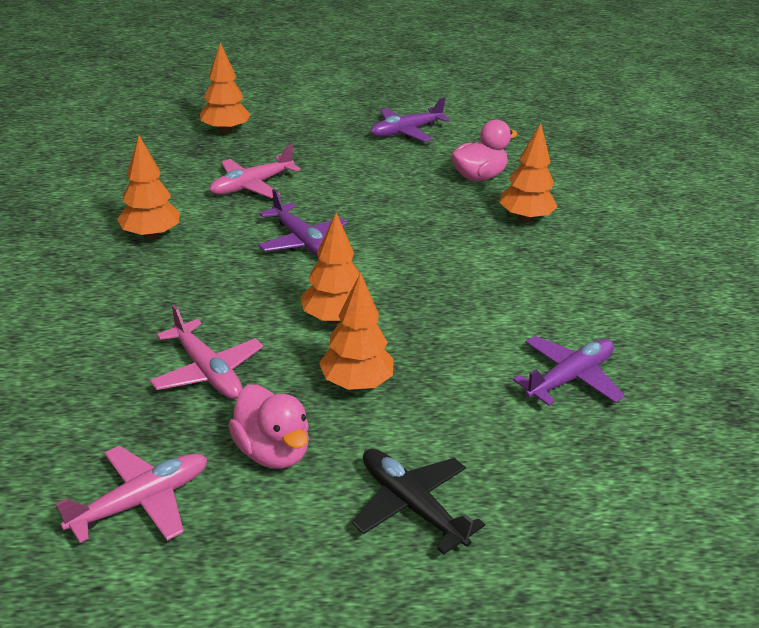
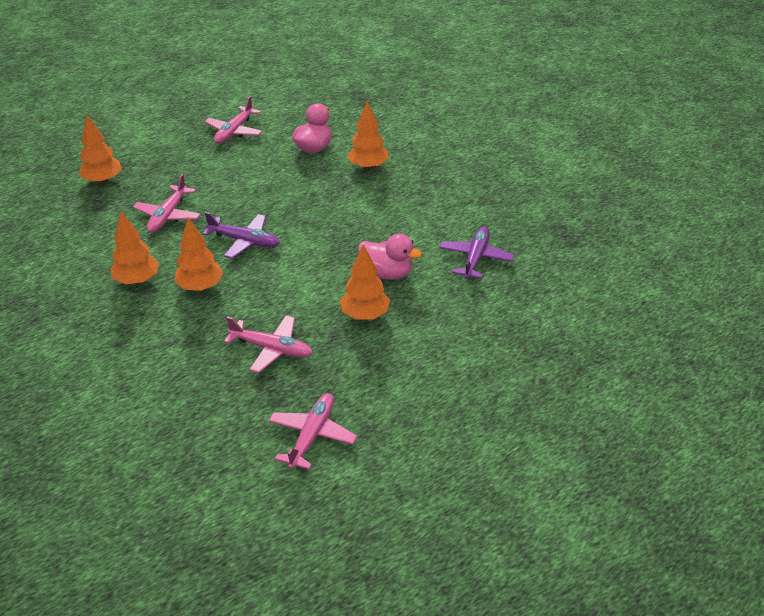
camera: 30 degrees left, 5 degrees up
(272, 451) = (356, 374): pink duck -> pink duck (387, 273)
(334, 319) = (315, 283): orange tree -> orange tree (200, 287)
(406, 131) = (234, 131): purple plane -> pink plane
(412, 506) = (455, 365): black plane -> none

